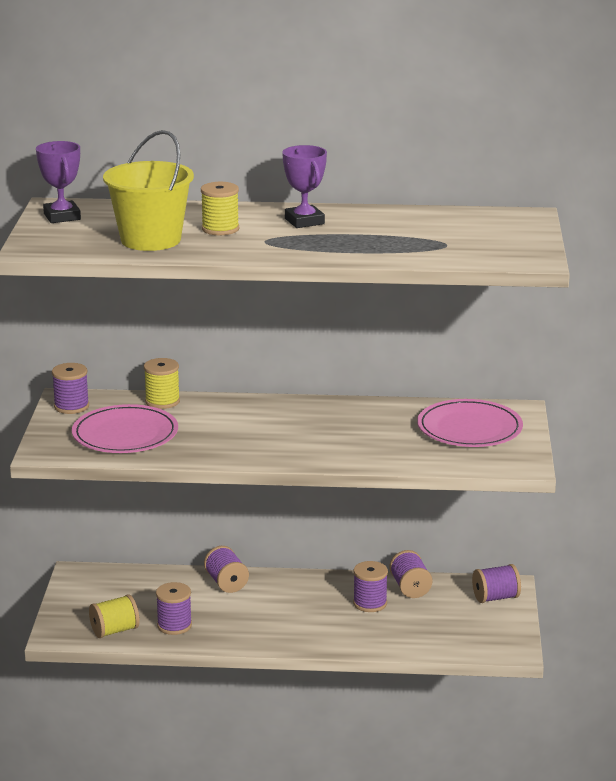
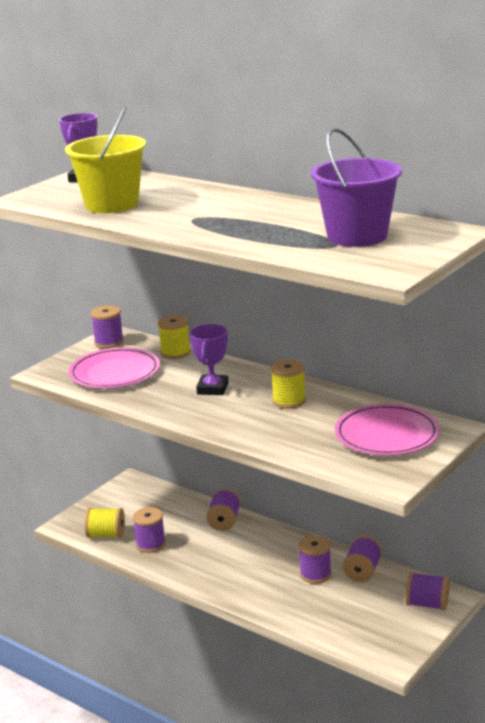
camera: 35 degrees right, 0 degrees up
(220, 229) = (177, 204): yellow spool -> yellow spool (289, 401)
(304, 221) = (252, 207): purple trophy -> purple trophy (212, 389)
(451, 233) = (357, 236): none -> purple bucket

